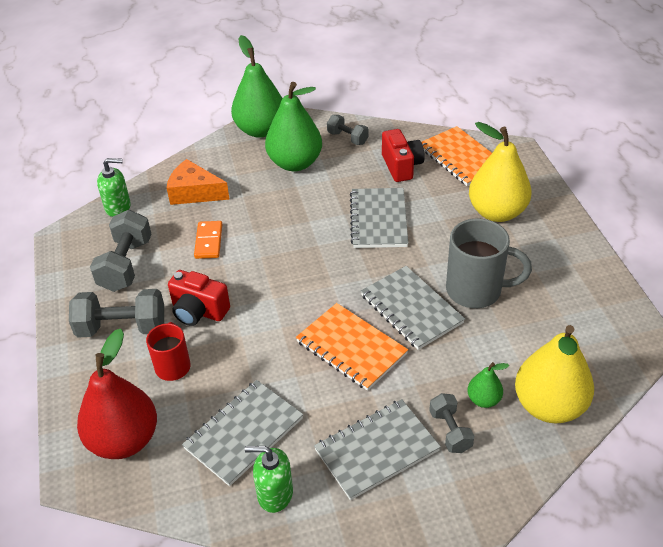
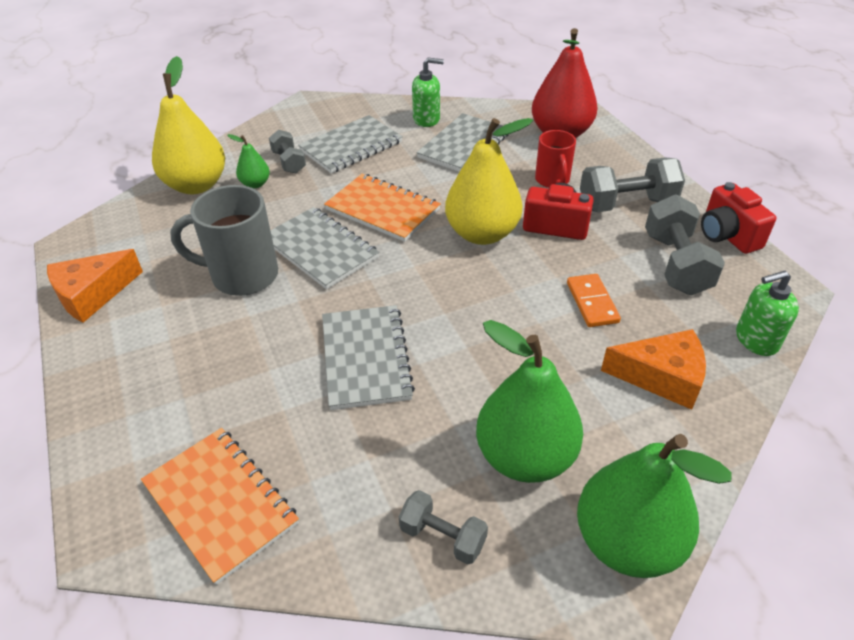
camera: 170 degrees right, 0 degrees up
(401, 166) = (332, 470): red camera -> red camera (727, 235)
(497, 212) = (186, 389): yellow pear -> yellow pear (482, 233)
(597, 286) = (93, 294): none -> orange cheese

